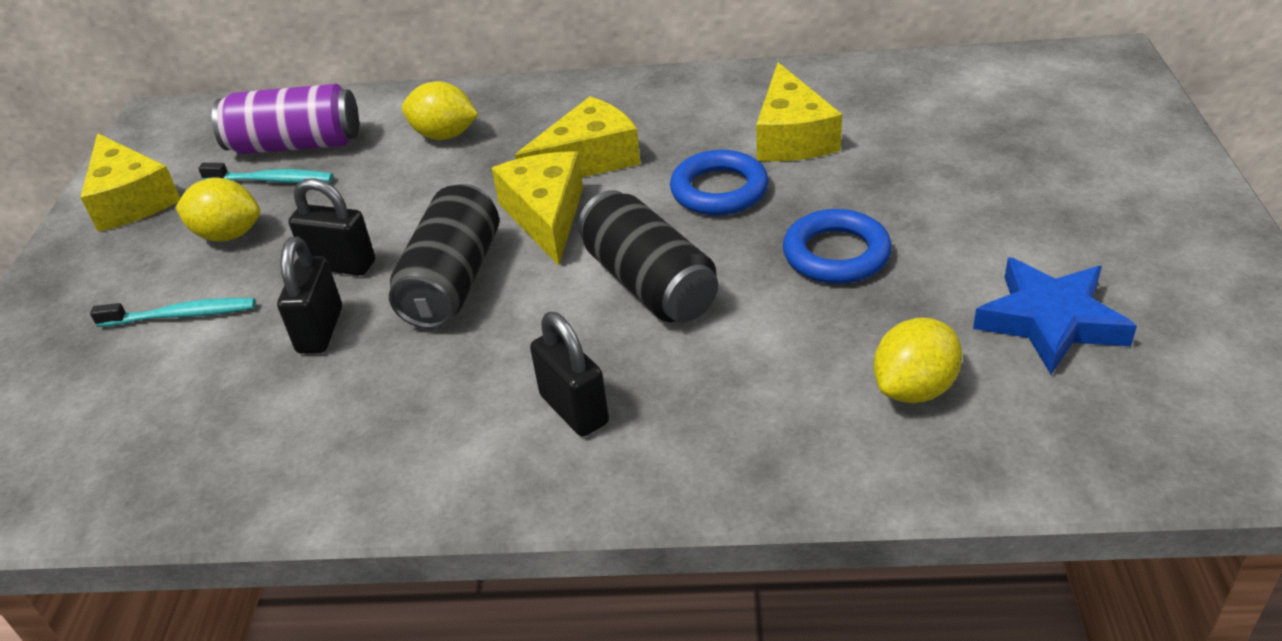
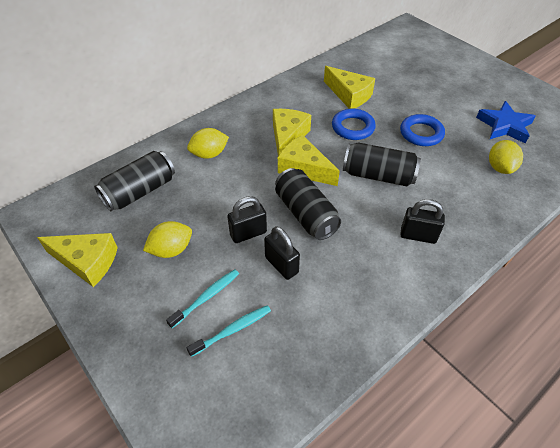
camera: 45 degrees left, 10 degrees up
(271, 180) = (153, 214): turquoise toothbrush -> turquoise toothbrush (232, 330)
(296, 145) = (140, 191): purple can -> black can

